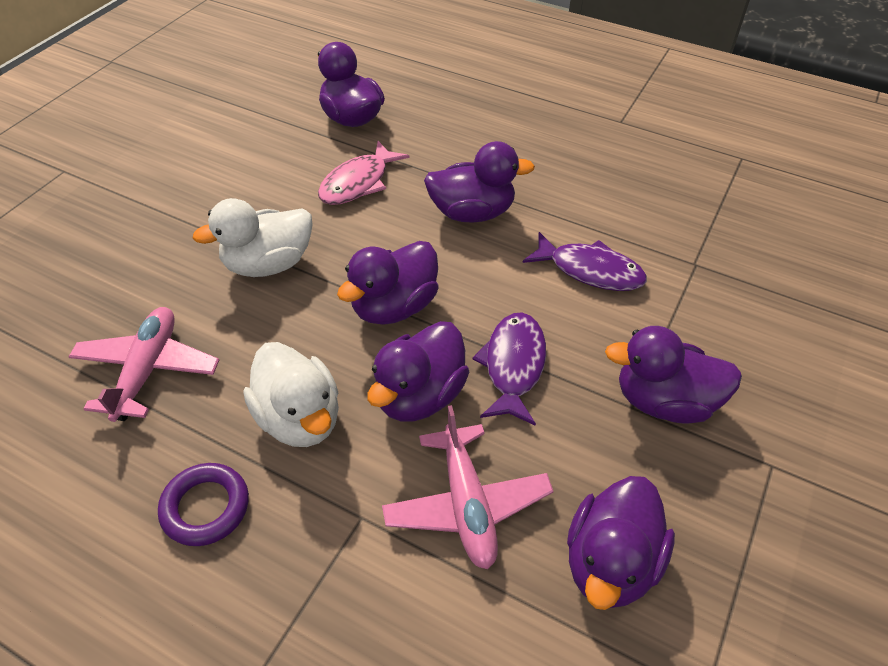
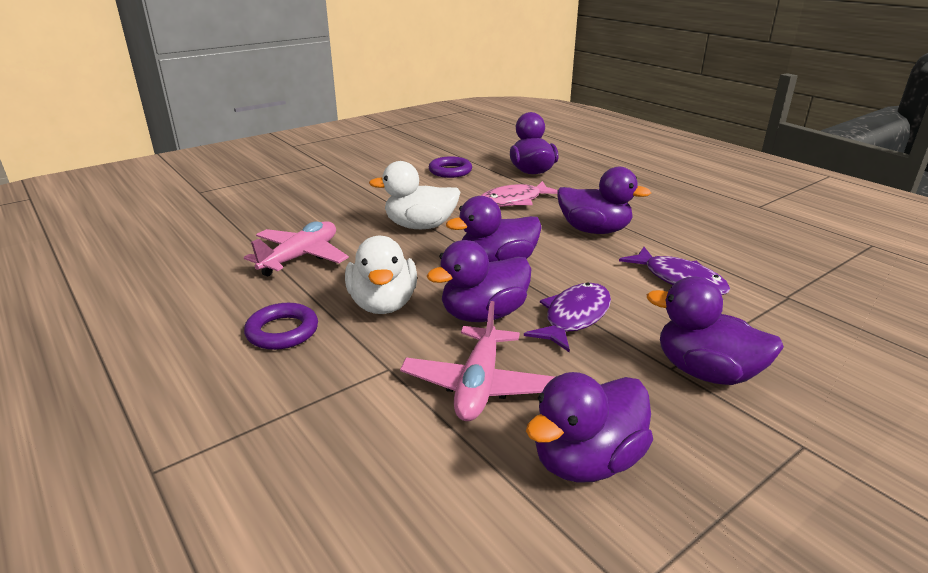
camera: 25 degrees right, 20 degrees down
(249, 143) = (450, 171): none -> purple ring

